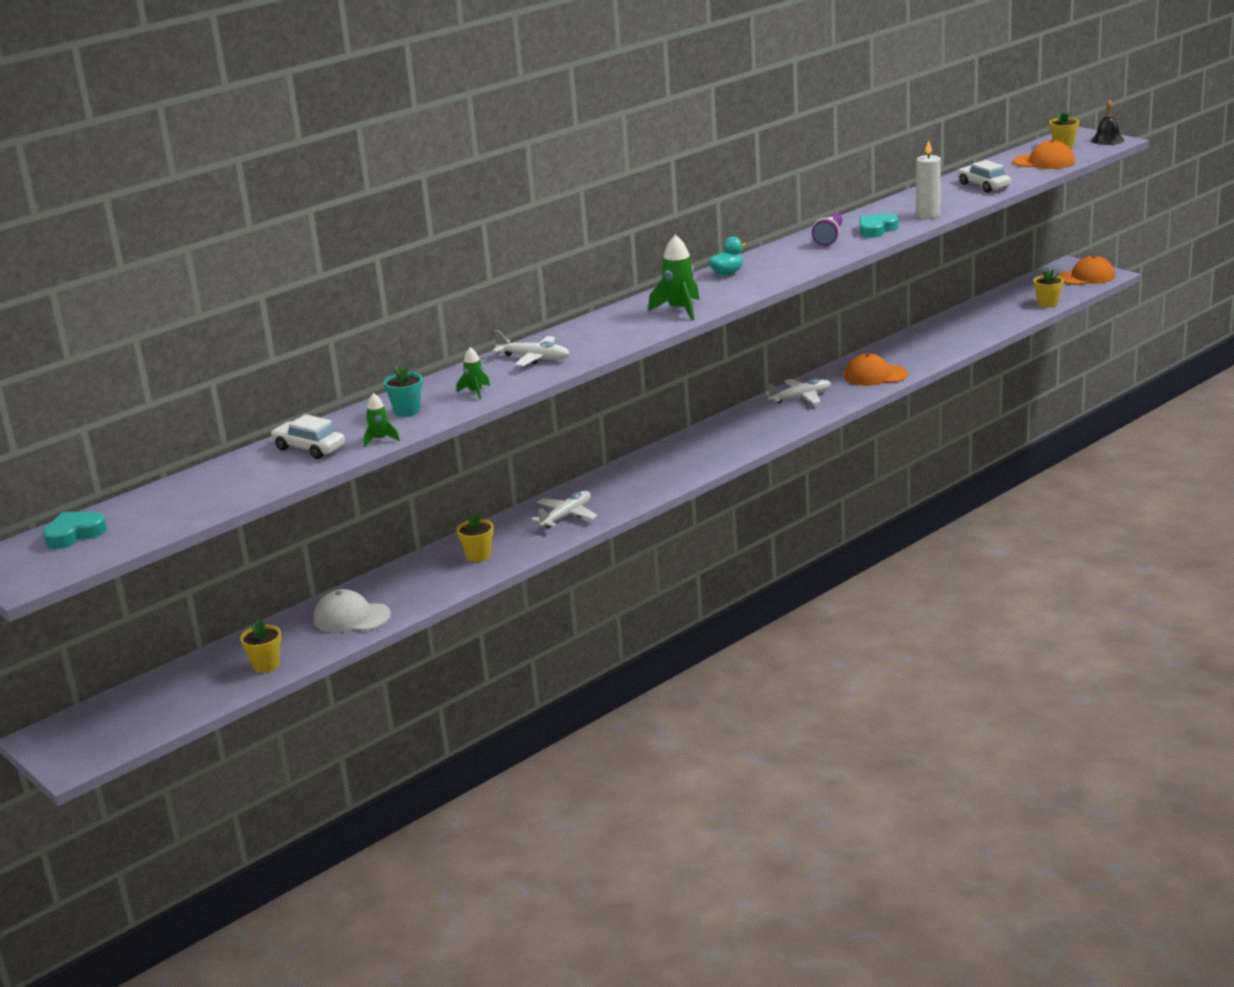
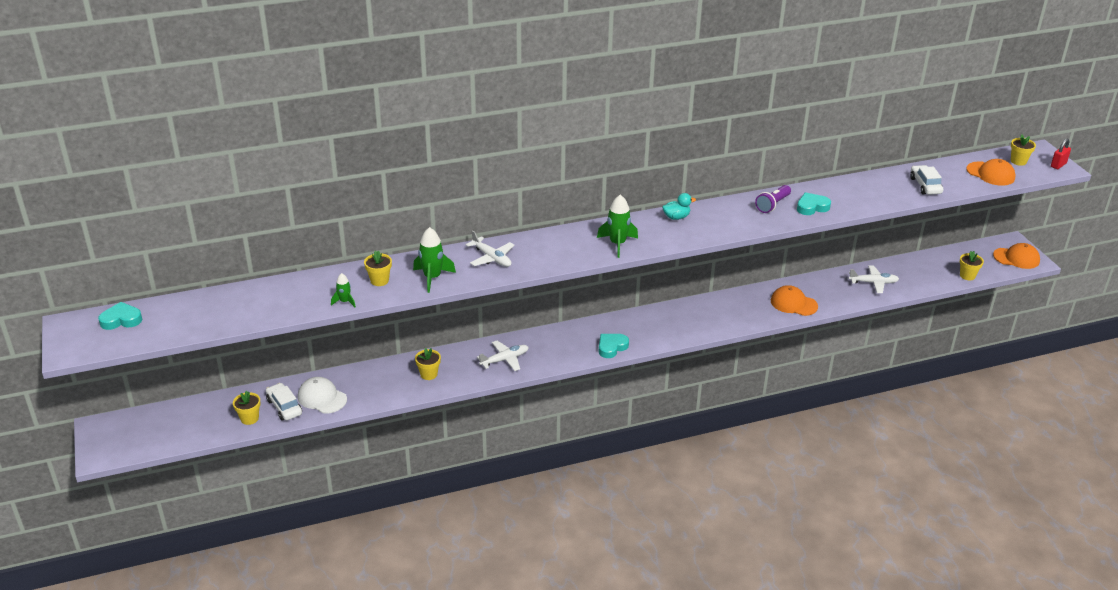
camera: 20 degrees right, 10 degrees up
(309, 448) = (300, 293): white car -> white car (284, 407)
(407, 411) = (379, 280): turquoise flower pot -> yellow flower pot
(475, 392) = (432, 278): green rocket -> green rocket, size x1.76
(692, 469) = (611, 347): none -> turquoise heart
(801, 397) = (728, 306): white plane -> white plane (873, 283)
(928, 215) = (860, 204): white candle -> none
(1107, 140) = (1058, 165): black bell -> red padlock

